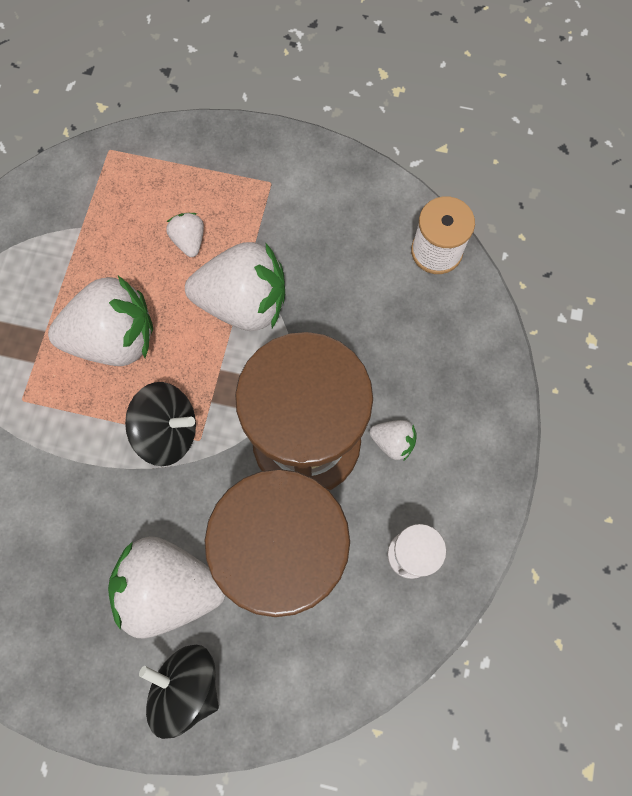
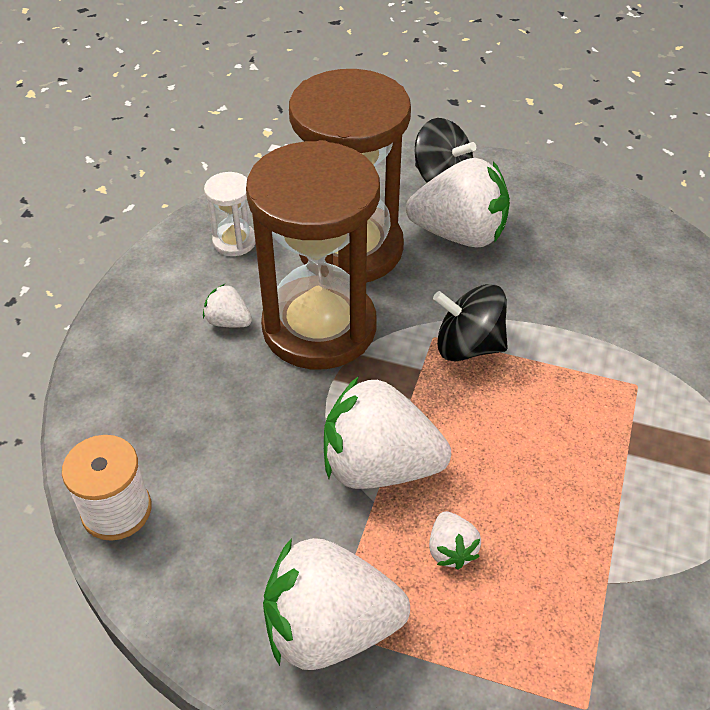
camera: 175 degrees left, 25 degrees down
(114, 338) = (539, 438): white strawberry -> white strawberry (330, 628)

